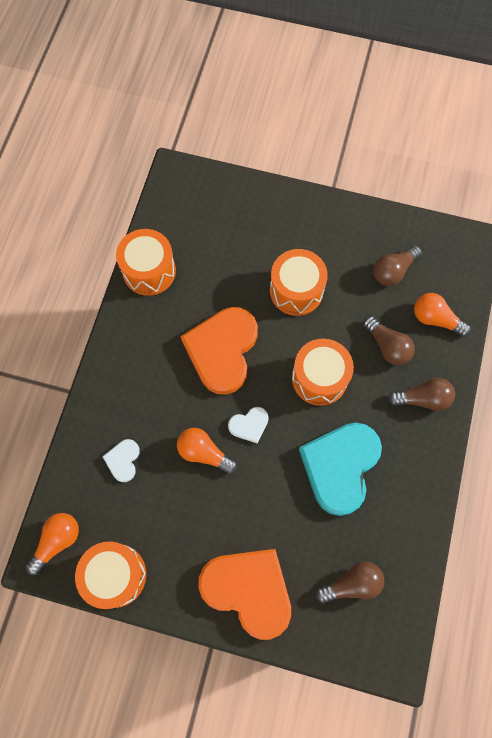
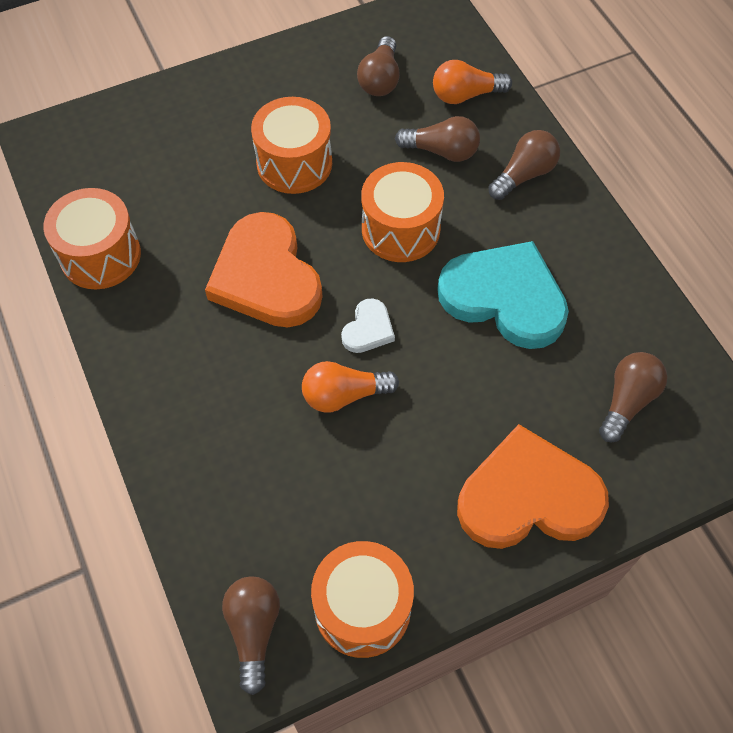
camera: 40 degrees left, 10 degrees down
(57, 541) = (254, 630): orange light bulb -> brown light bulb
(123, 460) = (254, 476): white heart -> none
(340, 467) = (504, 297): turquoise heart -> turquoise heart turned 135 degrees clockwise

